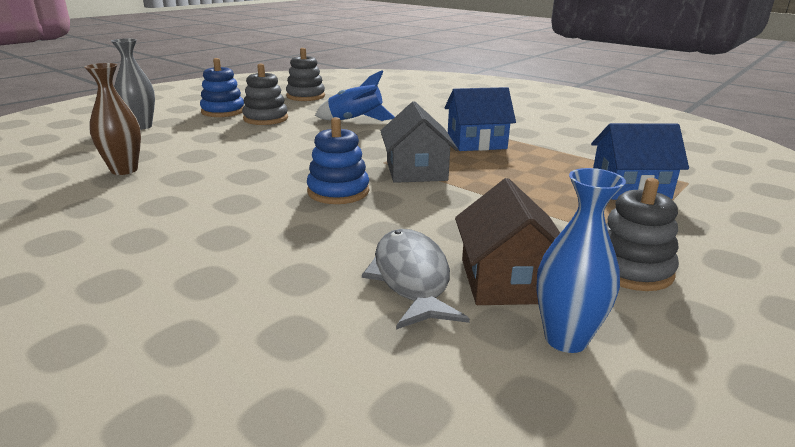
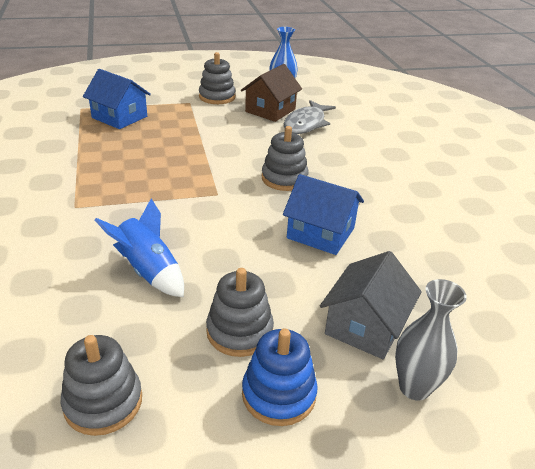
camera: 145 degrees left, 10 degrees up
(124, 170) = (436, 272): brown vase -> none
(338, 192) = (284, 179): blue stacking toy -> grey stacking toy
(416, 171) = (209, 175): grey house -> grey house (365, 326)
(476, 142) = (110, 185): blue house -> blue house (320, 233)

